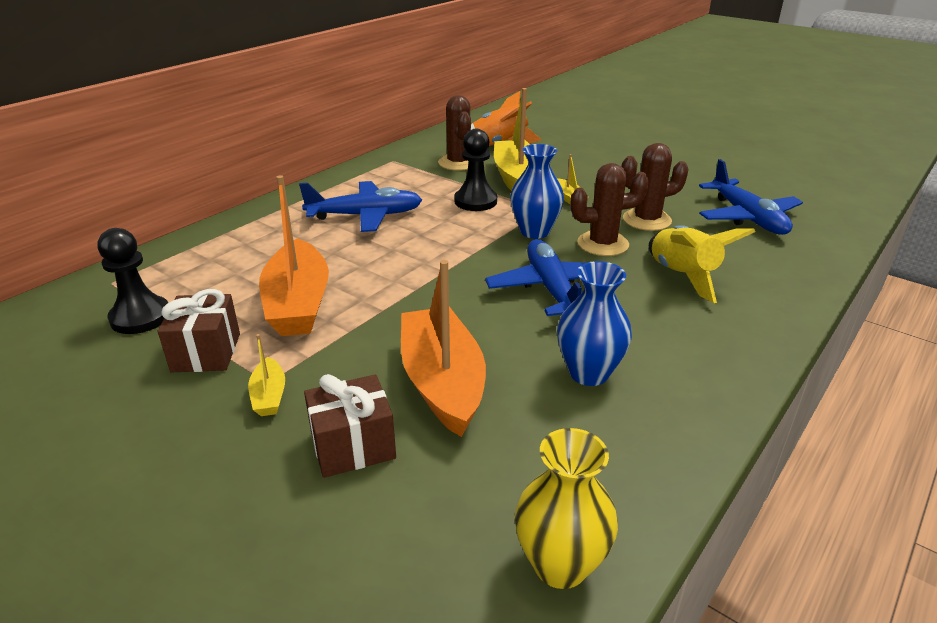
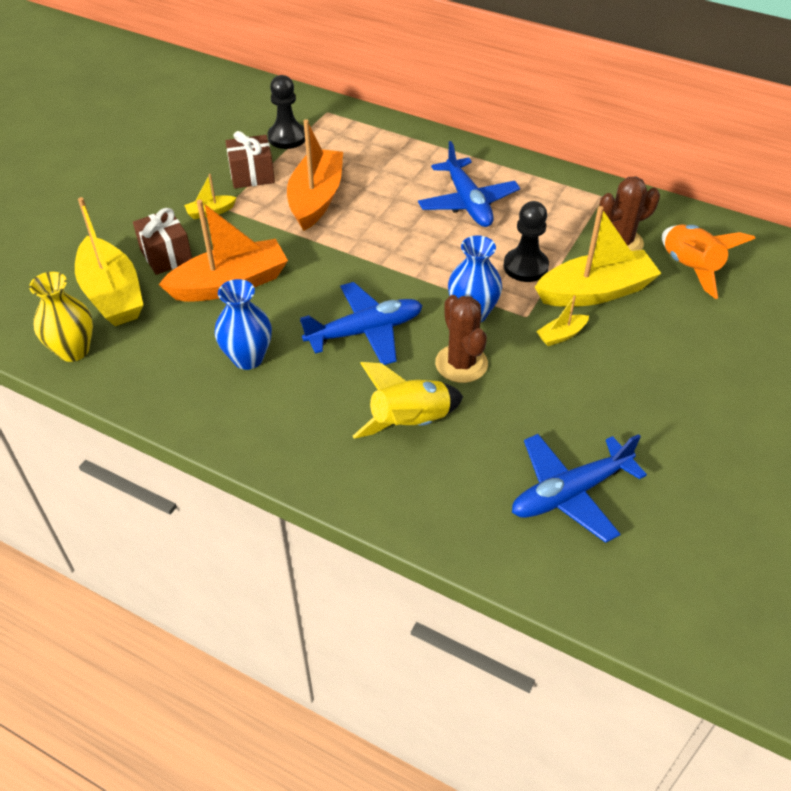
camera: 80 degrees right, 15 degrees up
(298, 303) = (316, 199): orange boat -> orange boat turned 120 degrees clockwise
(427, 513) = (112, 294): none -> yellow boat
(647, 220) = (529, 399): brown cactus -> none

